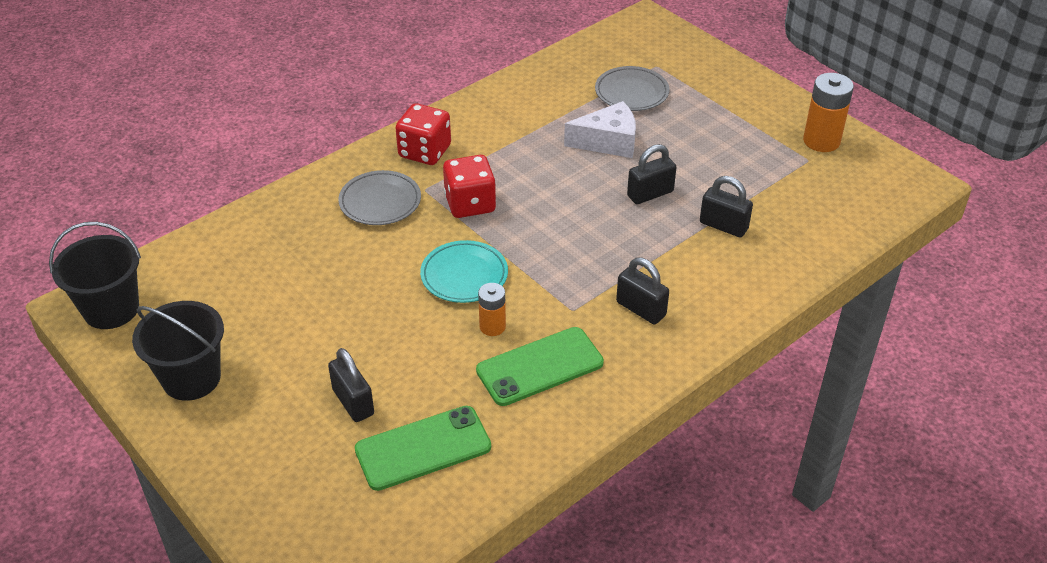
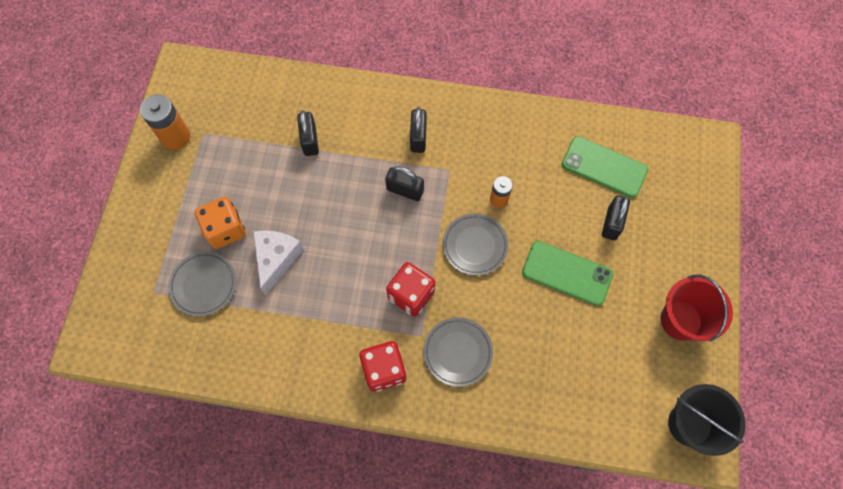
camera: 130 degrees left, 25 degrees up
(191, 378) = (681, 320): black bucket -> red bucket
(464, 275) = (475, 245): turquoise plate -> grey plate
(540, 367) = (504, 155): green phone -> green phone (567, 273)
(608, 142) = (276, 259): white cheese -> white cheese turned 60 degrees clockwise
(650, 194) = (312, 198): black padlock -> black padlock (405, 190)
(675, 127) = (225, 229): none -> orange dice

